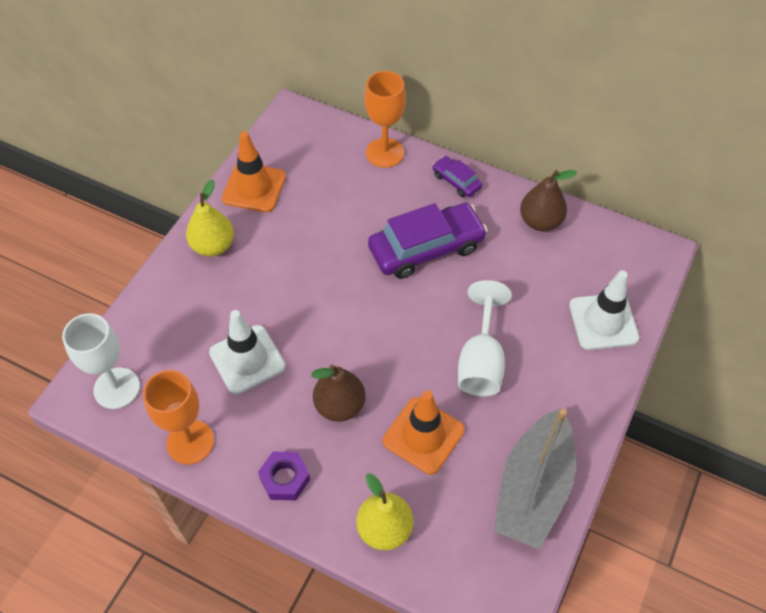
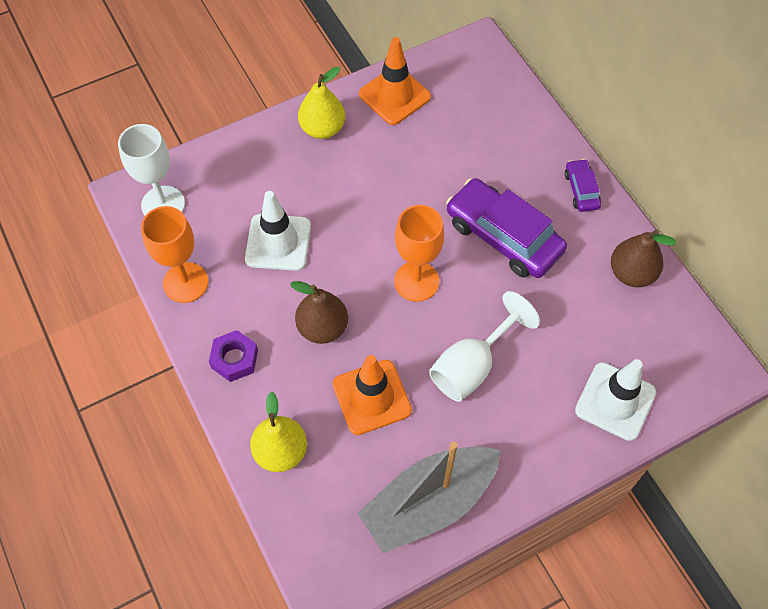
camera: 35 degrees right, 5 degrees up
(385, 153) = (535, 127): orange goblet -> orange goblet (416, 281)
(426, 248) = (503, 236): purple car -> purple car turned 150 degrees counterclockwise

